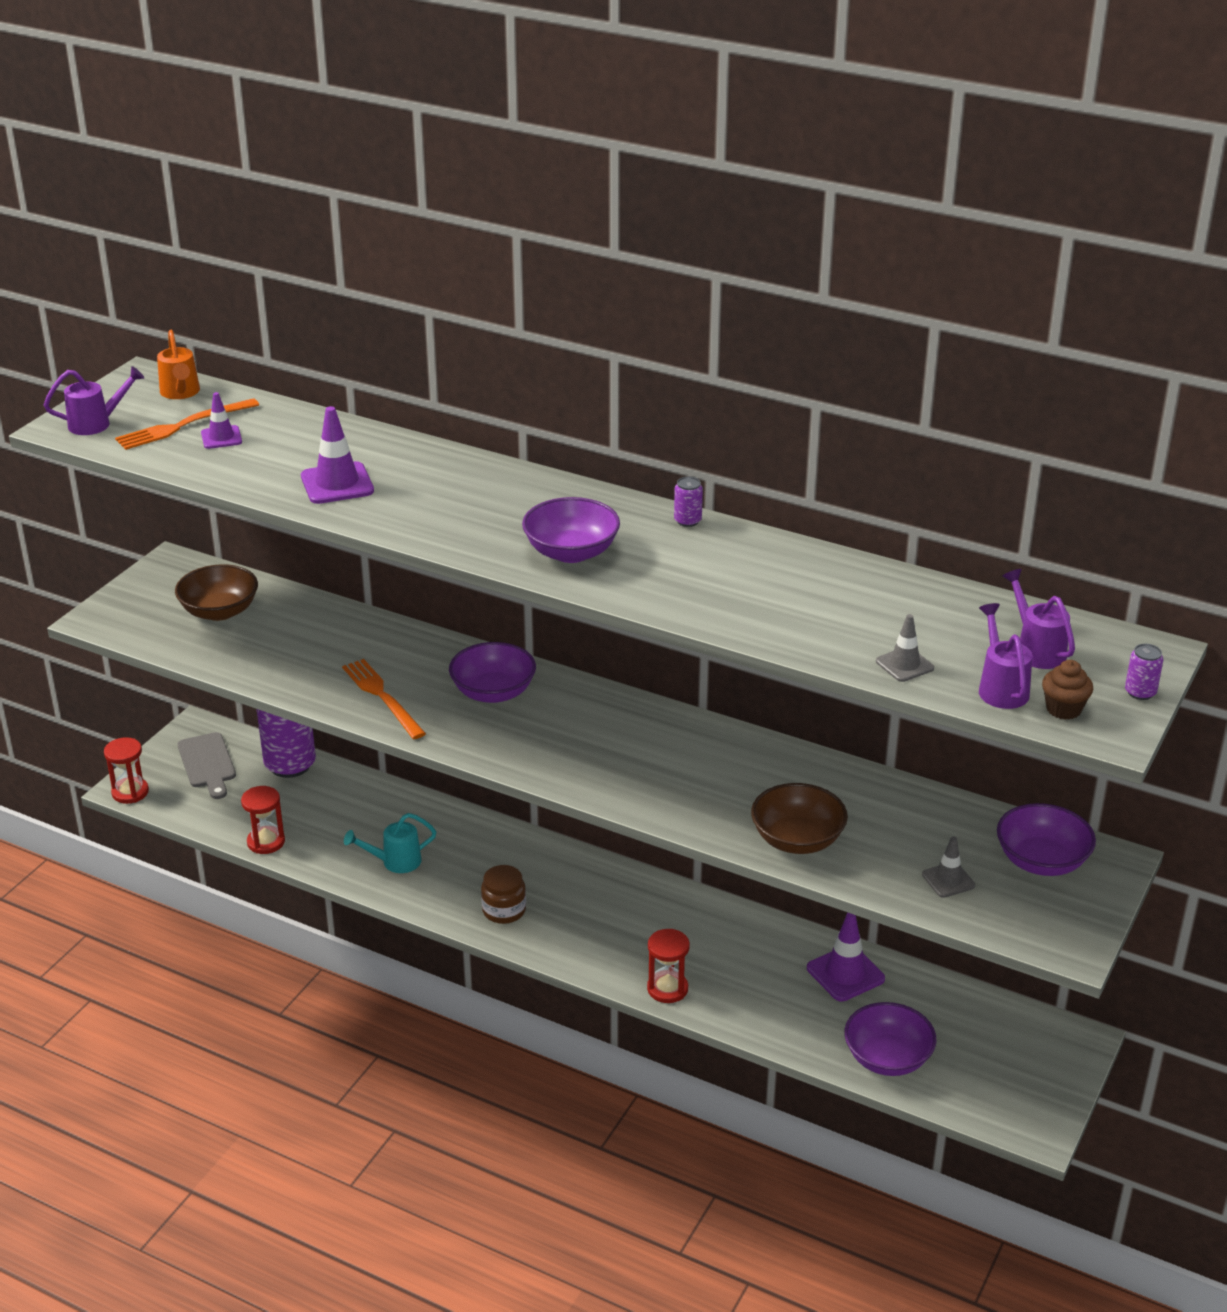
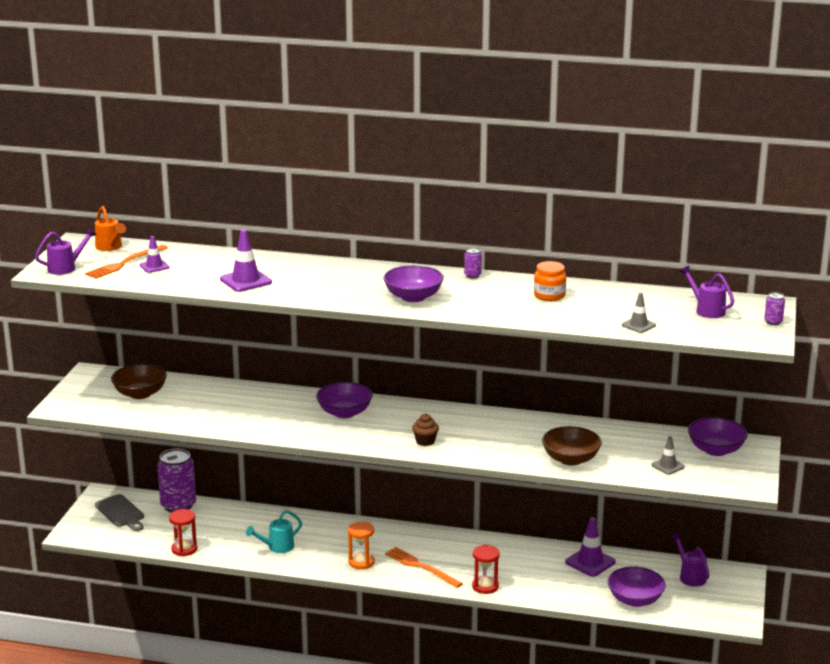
camera: 15 degrees left, 10 degrees down
(130, 792) = (75, 535): red hourglass -> none
(382, 697) = (275, 424): orange fork -> orange fork (421, 567)
(504, 910) = (361, 562): brown jar -> orange hourglass
(789, 580) = (549, 295): none -> orange jar
(1001, 688) = (697, 329): purple watering can -> purple watering can (690, 576)
(1063, 709) = (736, 334): brown cupcake -> brown cupcake (425, 441)

